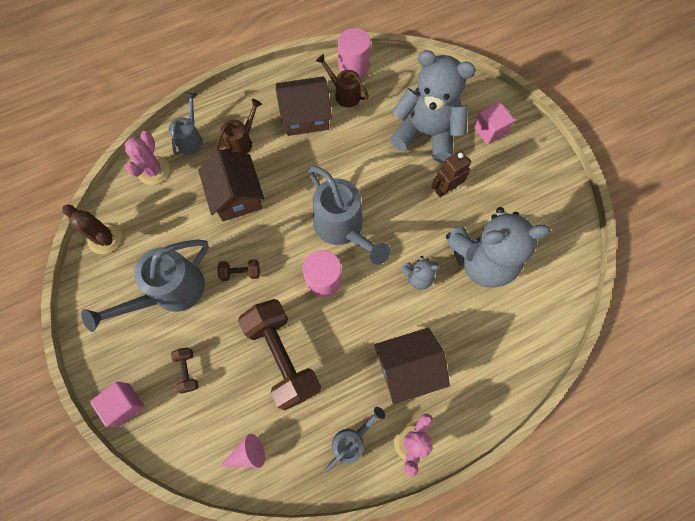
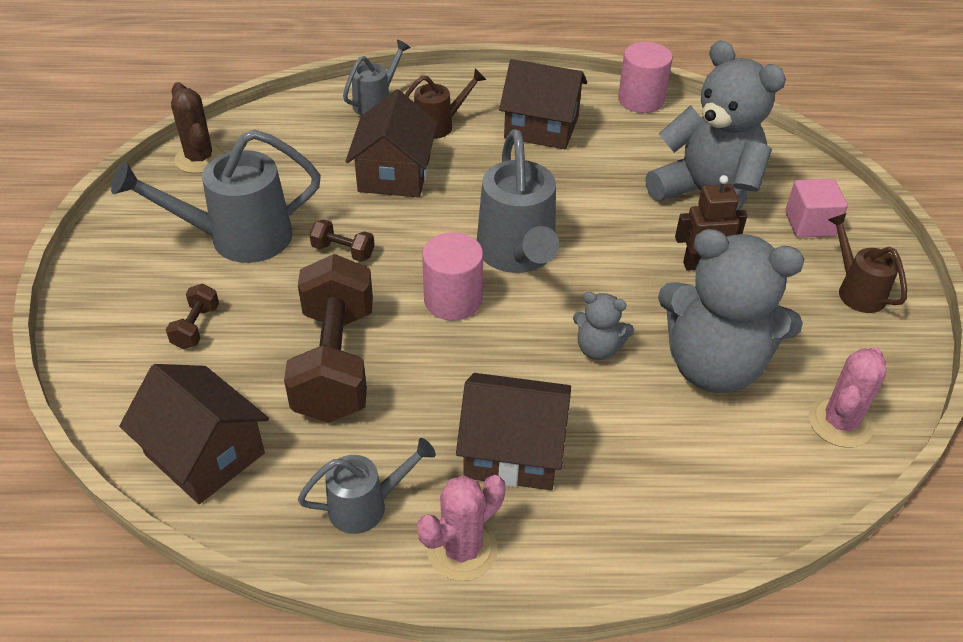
camera: 25 degrees right, 25 degrees down
(124, 404) = (89, 329): pink cube -> none
(153, 170) = (307, 117): pink cactus -> pink cactus (840, 422)
(247, 453) = (205, 454): pink cone -> brown house
(344, 94) = (610, 122): brown watering can -> brown watering can (856, 290)

